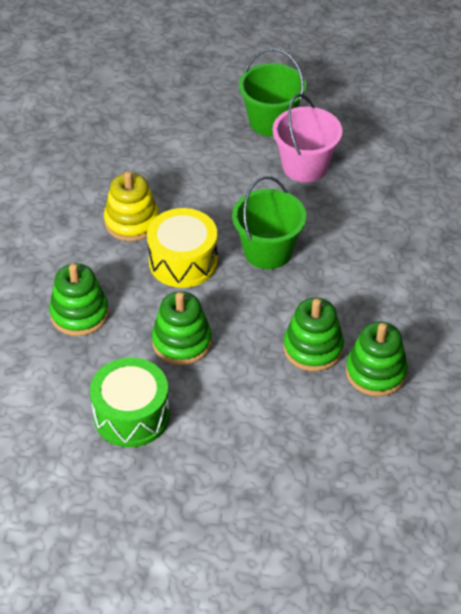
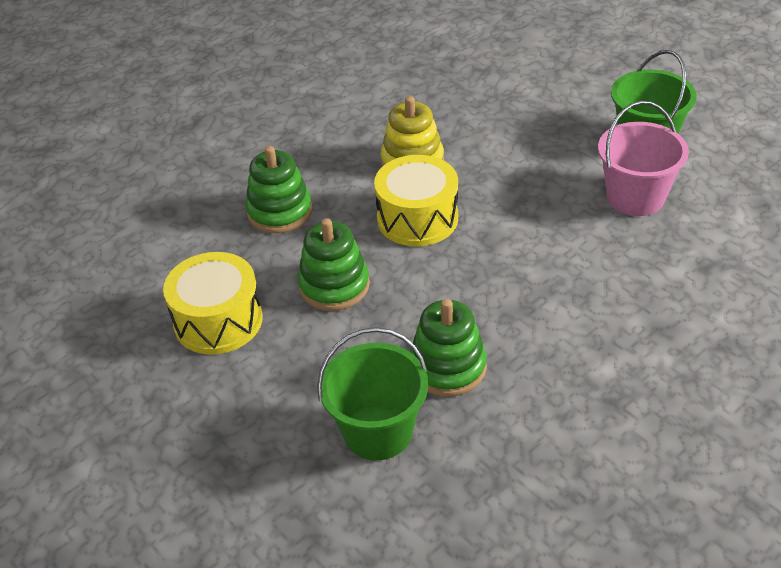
camera: 45 degrees right, 5 degrees down
(131, 415) = (218, 321): green drum -> yellow drum
(268, 251) = (507, 253): green bucket -> green bucket (378, 431)
(376, 372) = (485, 432): green stacking toy -> none

